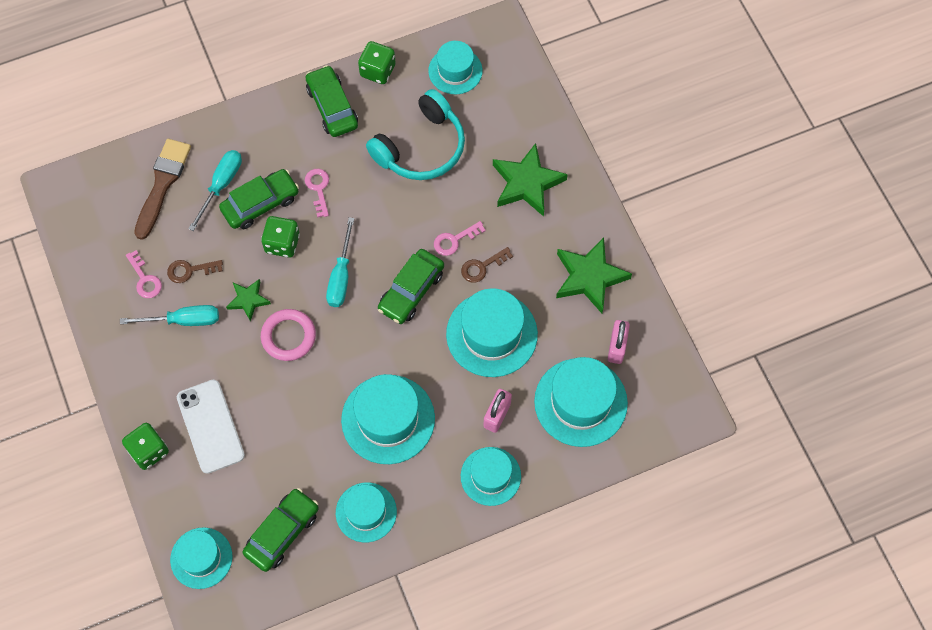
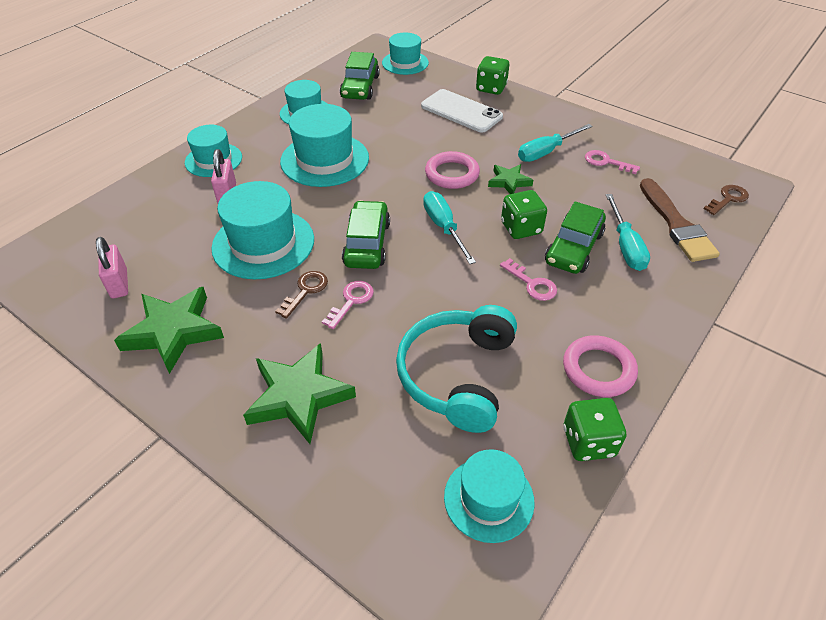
camera: 150 degrees right, 20 degrees down
(190, 270) = (578, 180): brown key -> brown key (728, 199)
(332, 107) = (598, 369): green car -> pink ring
(580, 402) = (146, 230): turquoise hat -> none

